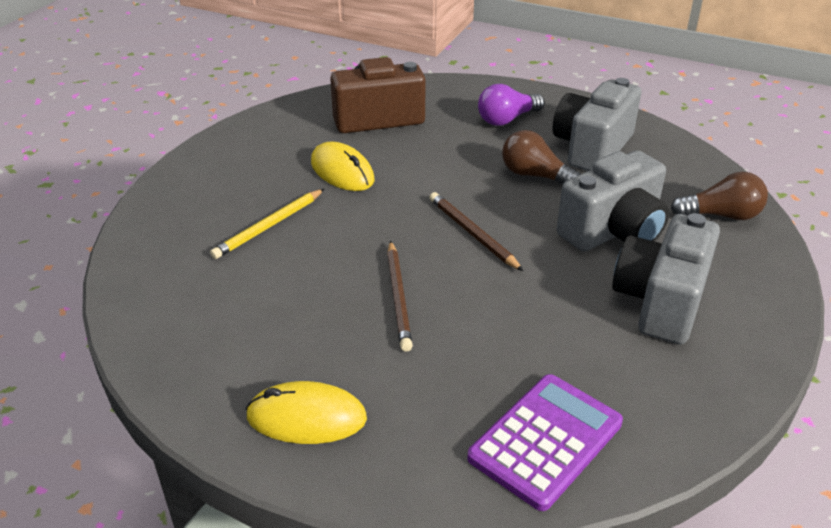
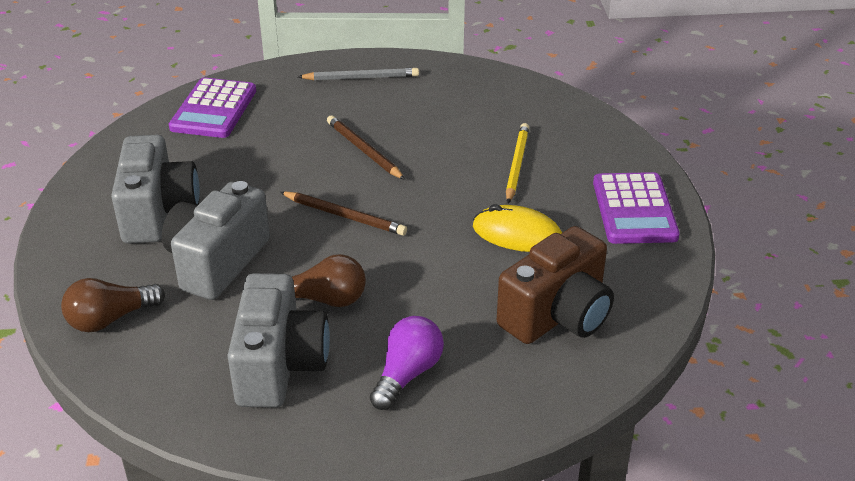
camera: 150 degrees right, 0 degrees up
(230, 158) = (634, 209): none -> purple calculator
(306, 418) = (361, 78): yellow mouse -> grey pencil

